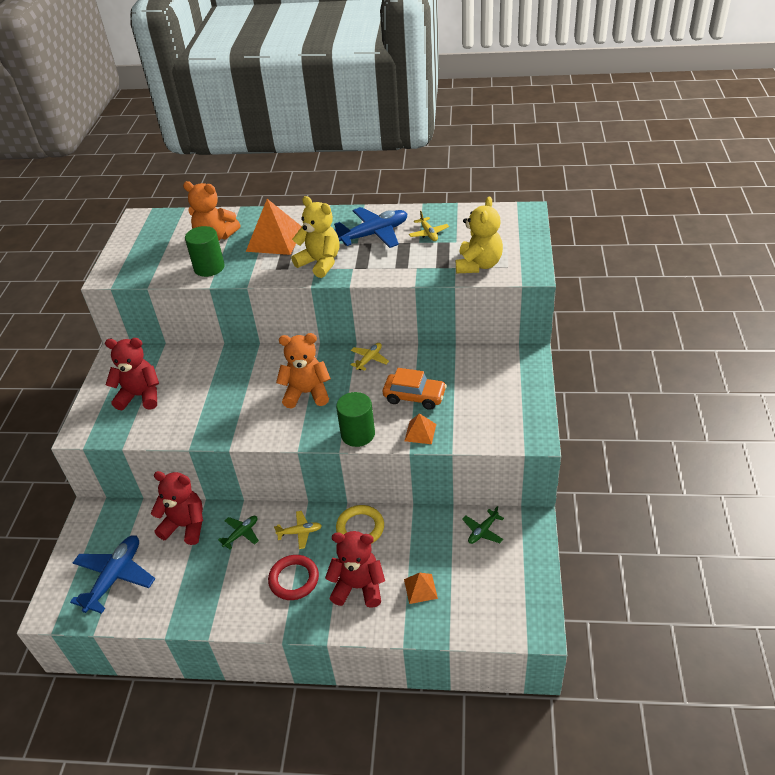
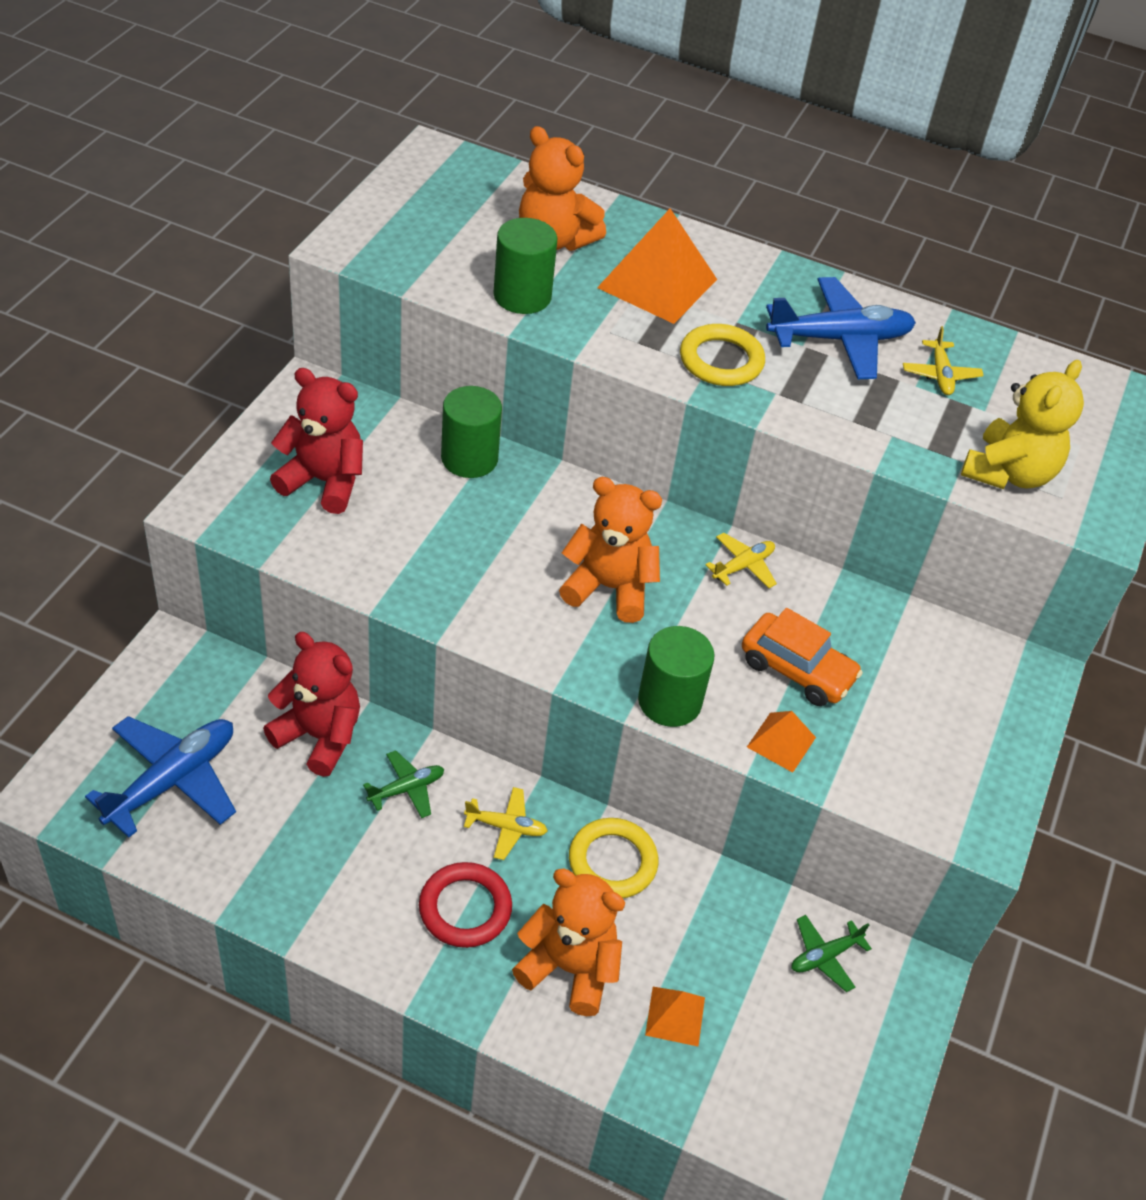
camera: 10 degrees right, 5 degrees up
(212, 359) = (469, 458): none -> green cylinder
(320, 263) = (721, 360): yellow teddy bear -> yellow ring
(358, 587) = (569, 968): red teddy bear -> orange teddy bear

